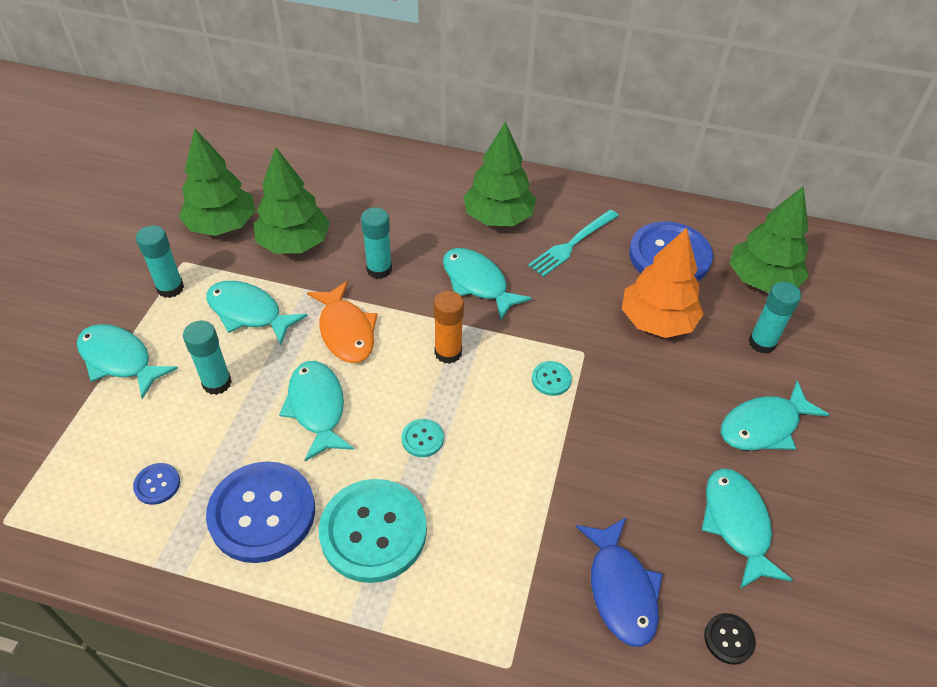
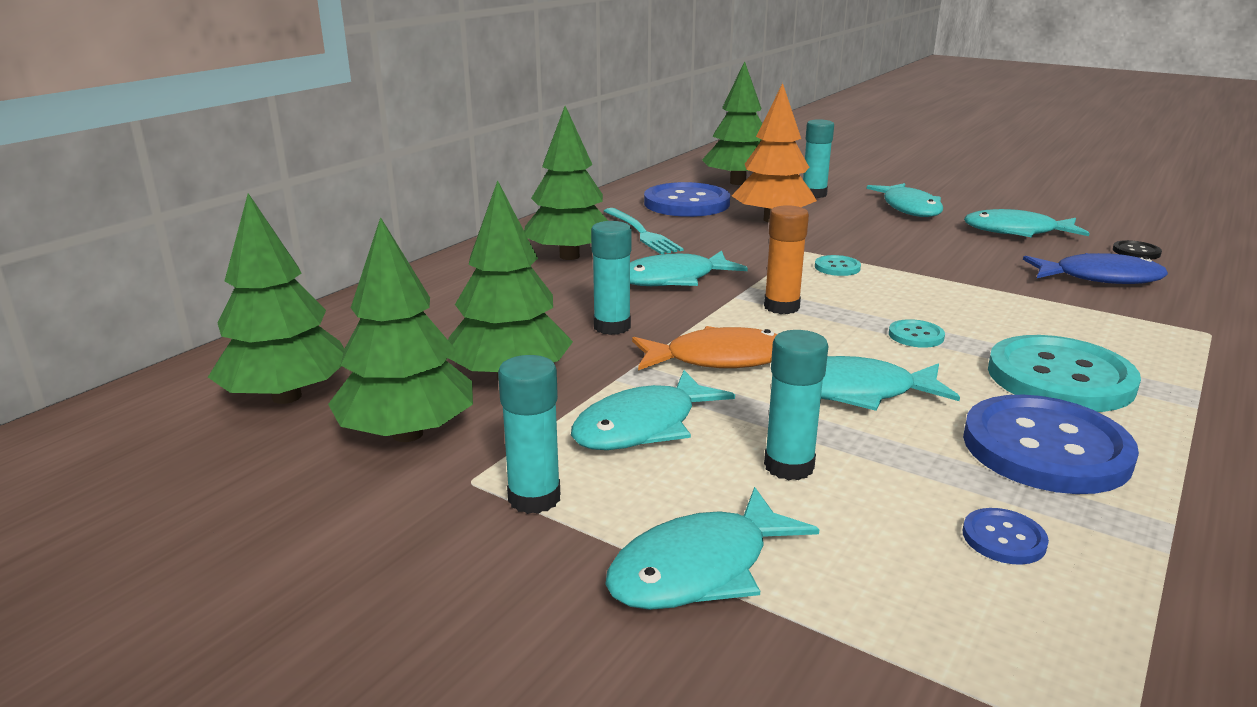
camera: 70 degrees left, 25 degrees down
(250, 170) = (286, 397): none -> green tree

